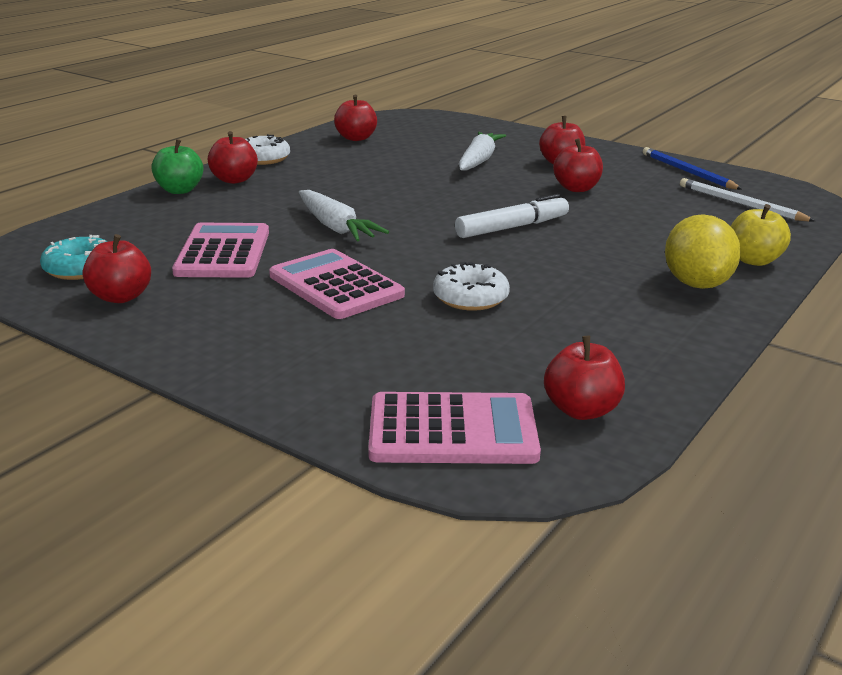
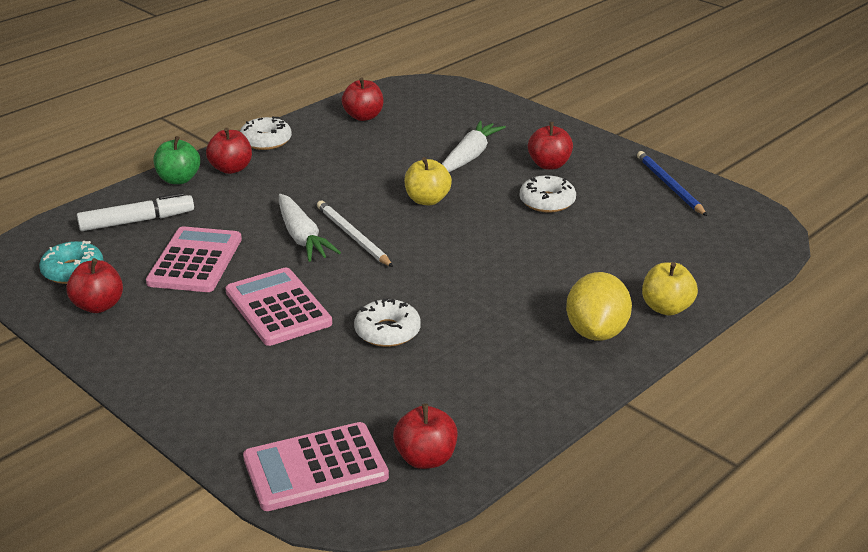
camera: 10 degrees right, 5 degrees up
(452, 430) = (315, 468): pink calculator -> pink calculator turned 150 degrees clockwise
(454, 193) = (427, 200): none -> yellow apple
(512, 227) = (461, 249): white marker -> white marker (136, 221)
(576, 188) = (547, 201): red apple -> white donut
(740, 204) = (697, 234): white pencil -> white pencil (353, 236)

